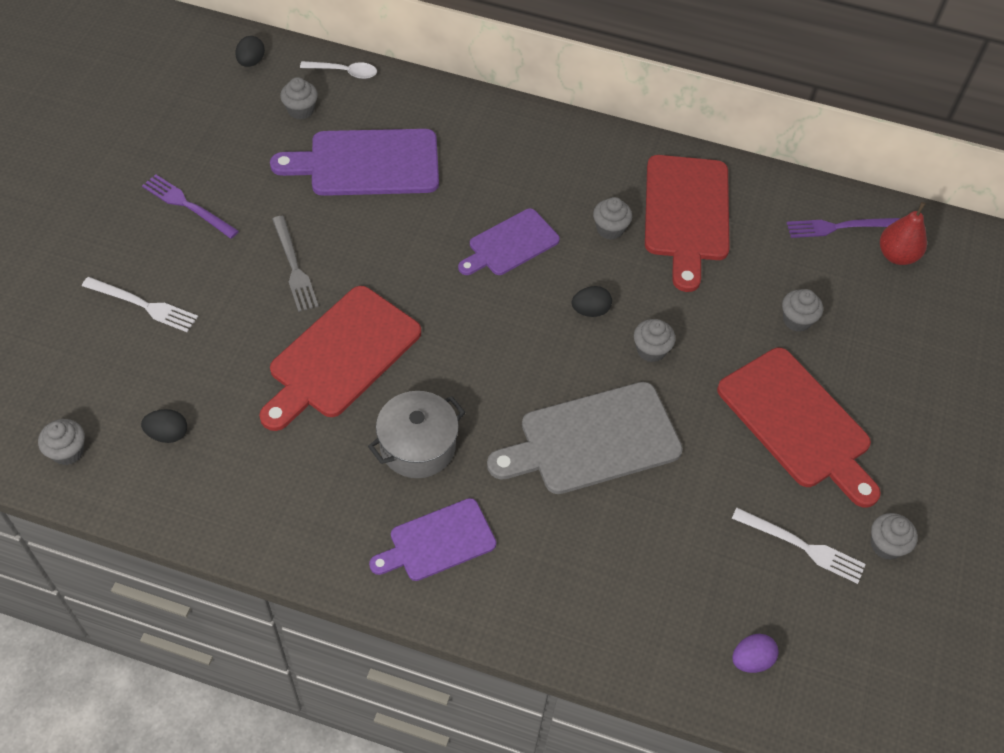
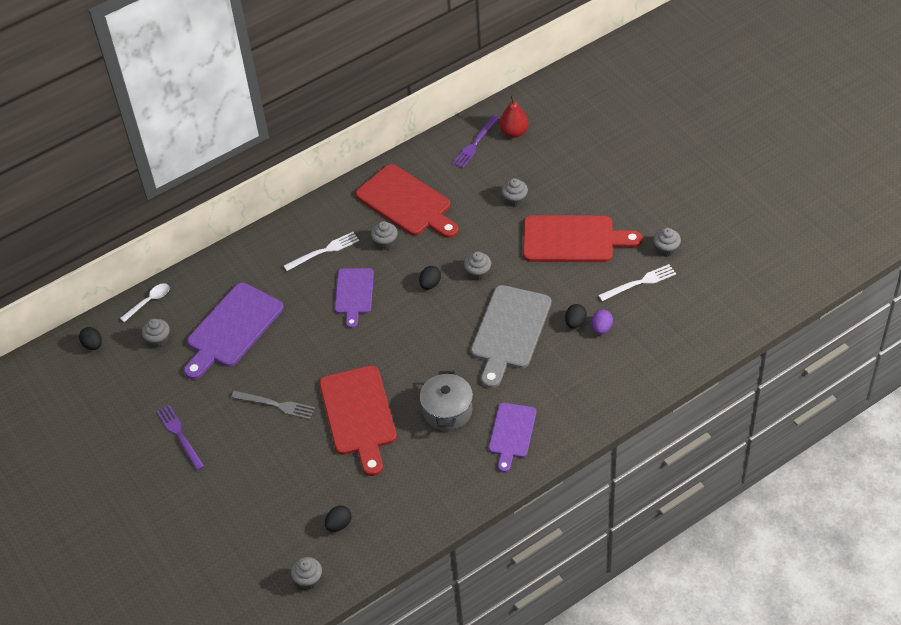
camera: 45 degrees left, 5 degrees down
(143, 305) = (236, 494): white fork -> white fork (324, 251)
(187, 205) = (180, 435): purple fork -> purple fork turned 75 degrees clockwise
(670, 508) = (575, 322): none -> black egg
(751, 660) = (679, 341): purple egg -> purple egg (601, 328)

